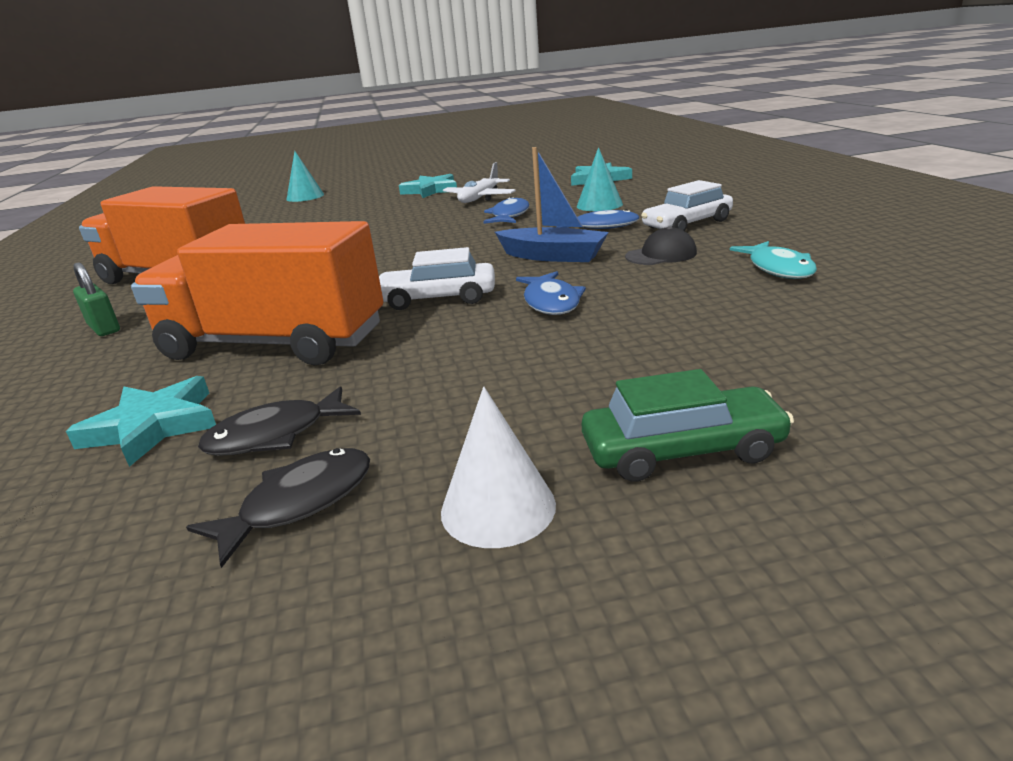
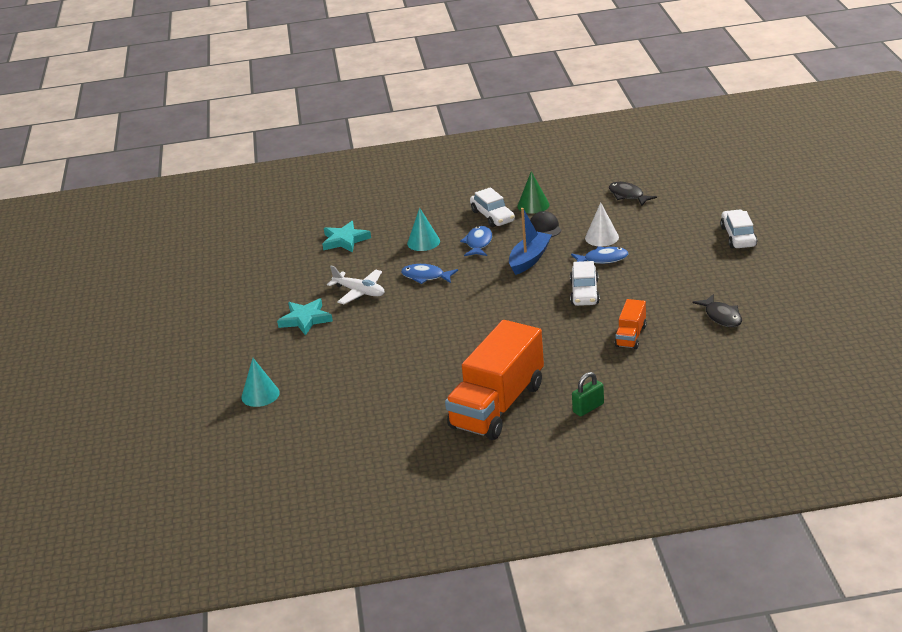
camera: 85 degrees left, 5 degrees up
(153, 426) = (711, 350): turquoise star -> none
(274, 344) = (631, 336): orange truck -> orange truck, size x0.46
(299, 503) = (765, 303): black fish -> black fish (628, 195)
(498, 507) = (767, 267): white cone -> white cone (601, 237)
(682, 450) = (738, 236): green car -> white car
(738, 241) = (533, 205): none -> green cone
(778, 269) = (581, 201): turquoise fish -> none

